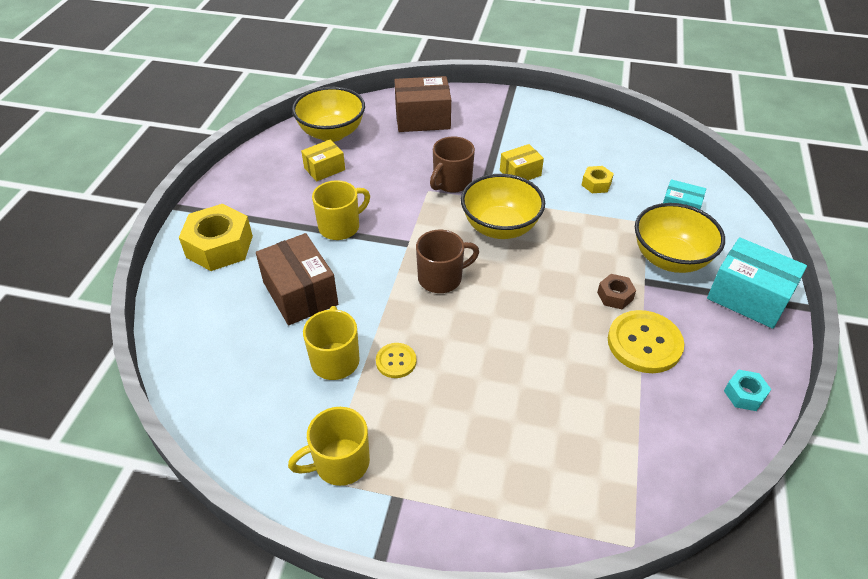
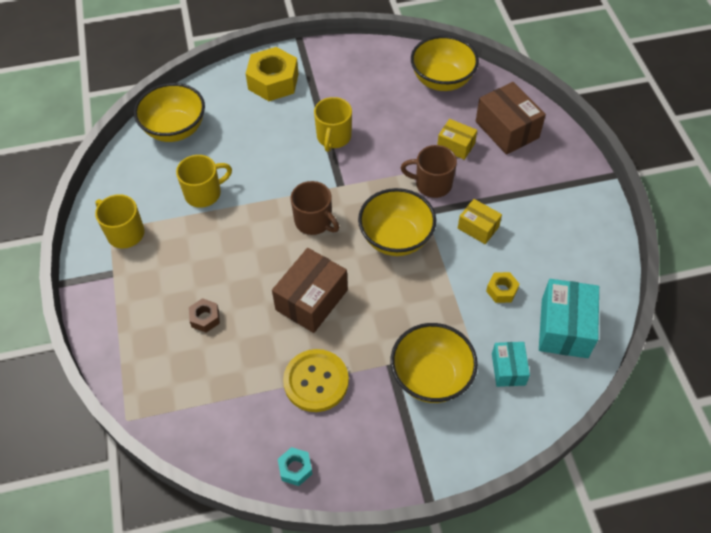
camera: 65 degrees right, 10 degrees up
(211, 357) = (175, 129): none -> yellow bowl
(300, 293) = (253, 146): brown box -> brown box (311, 300)
(324, 169) = (394, 97): yellow box -> yellow box (456, 146)
(340, 227) = (333, 137): yellow mug -> yellow mug turned 75 degrees clockwise
(396, 361) = (219, 227): yellow button -> none
(615, 296) = (359, 346): brown nut -> brown nut (205, 318)
(748, 297) = (416, 452): turquoise box -> turquoise box (564, 328)

